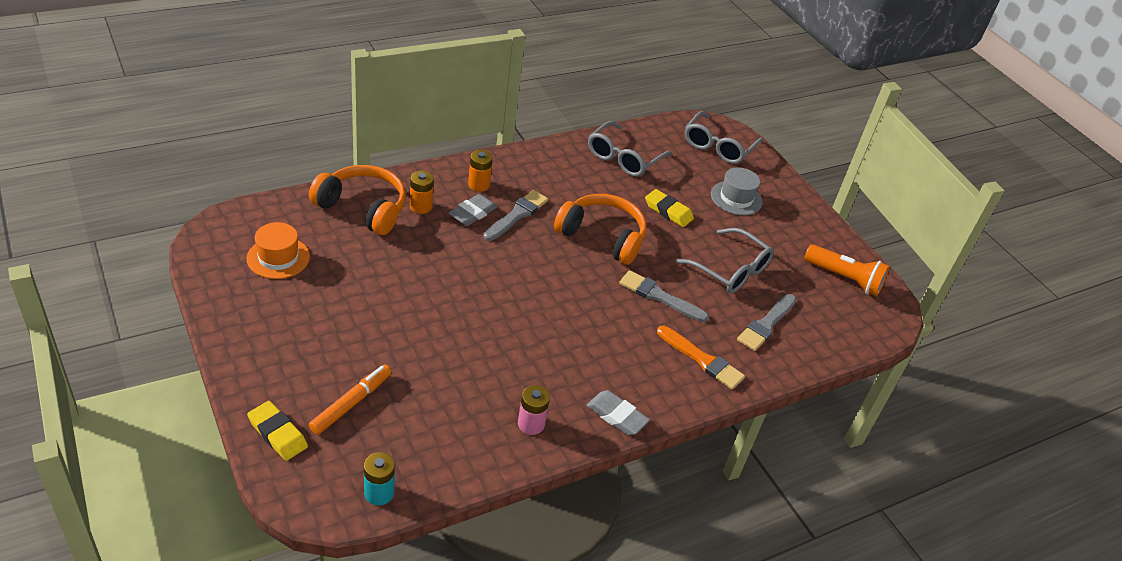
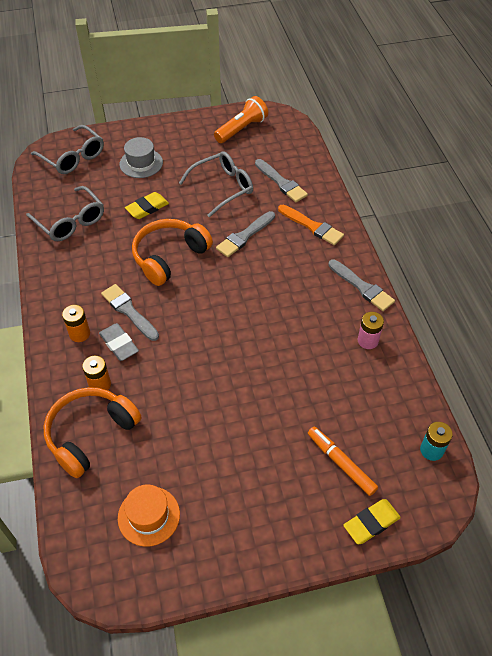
camera: 70 degrees left, 10 degrees up
(617, 416) = (362, 287): grey eraser -> grey brush
(702, 360) = (312, 226): orange brush -> orange brush turned 75 degrees clockwise

